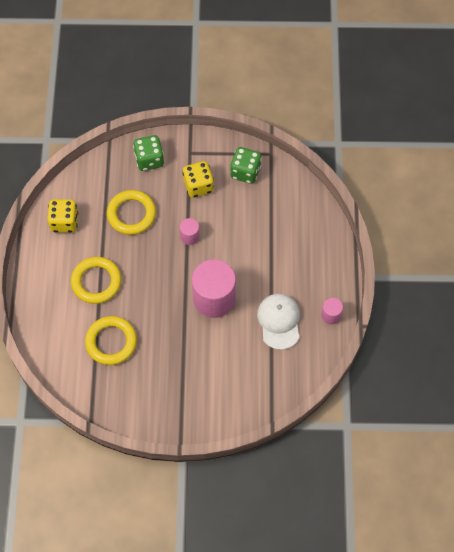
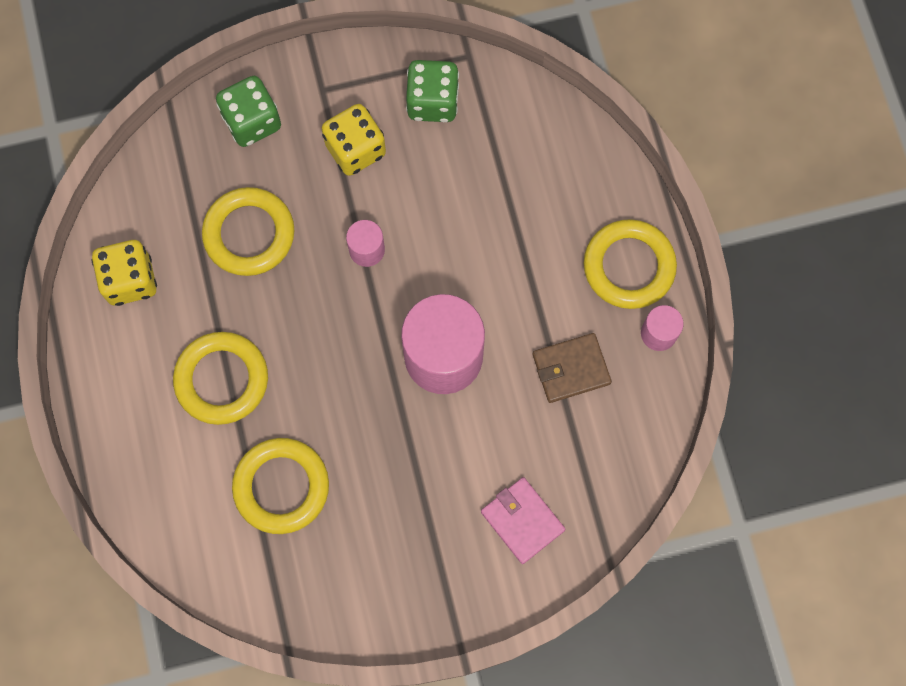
camera: 15 degrees left, 10 degrees up
(231, 391) = (522, 521): none -> pink wallet
(279, 321) = (571, 369): white cap -> brown wallet
(324, 278) = (629, 266): none -> yellow ring

